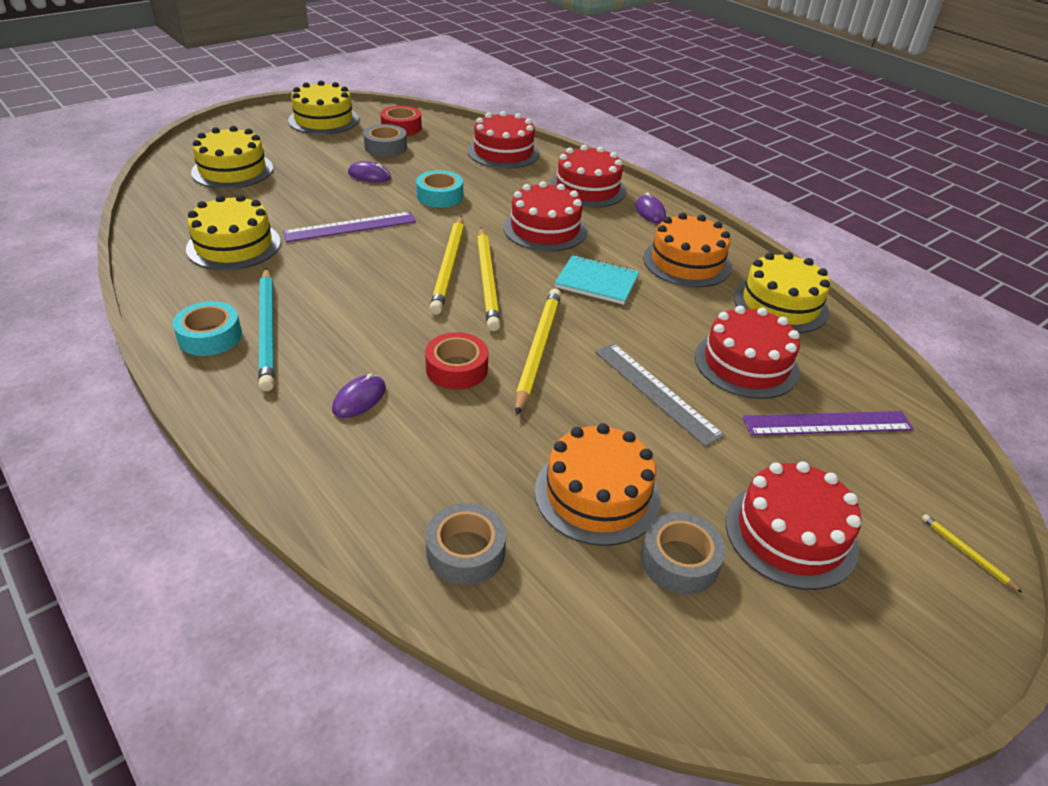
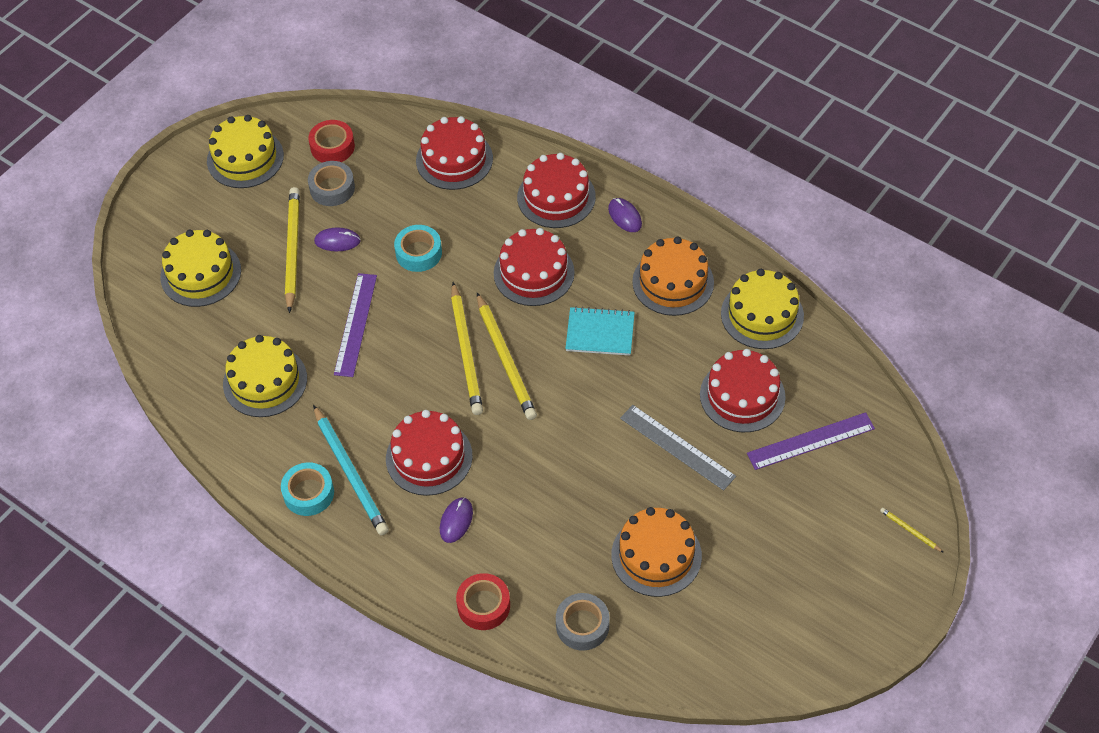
camera: 10 degrees left, 15 degrees up
(350, 227) = (355, 324): purple ruler -> purple ruler turned 45 degrees counterclockwise
(456, 369) = (517, 469): red tape -> red tape (483, 605)
(538, 350) = (574, 430): yellow pencil -> yellow pencil (292, 250)
(679, 560) = (722, 591): grey tape -> none
(790, 534) = (793, 549): red cake -> red cake (429, 457)

